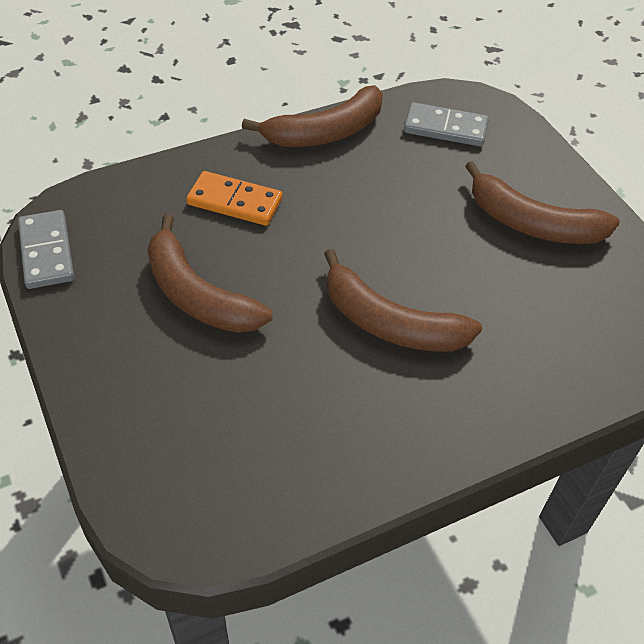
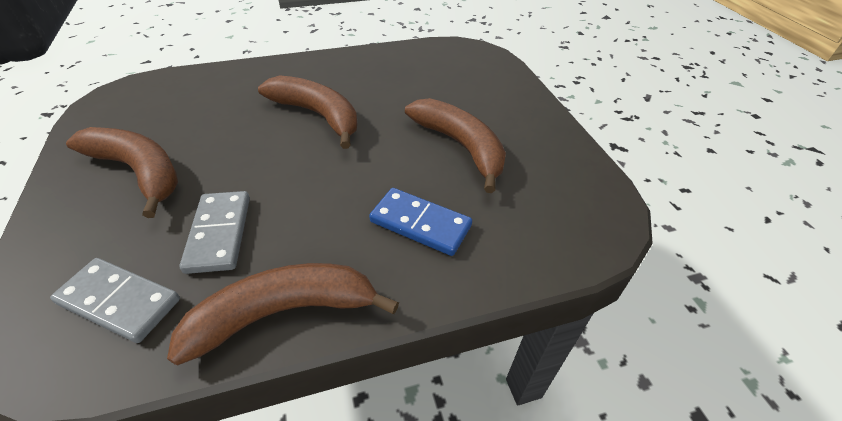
camera: 170 degrees left, 5 degrees down
(46, 252) = (600, 192): grey domino -> grey domino (219, 233)
(234, 202) = (420, 224): orange domino -> blue domino

